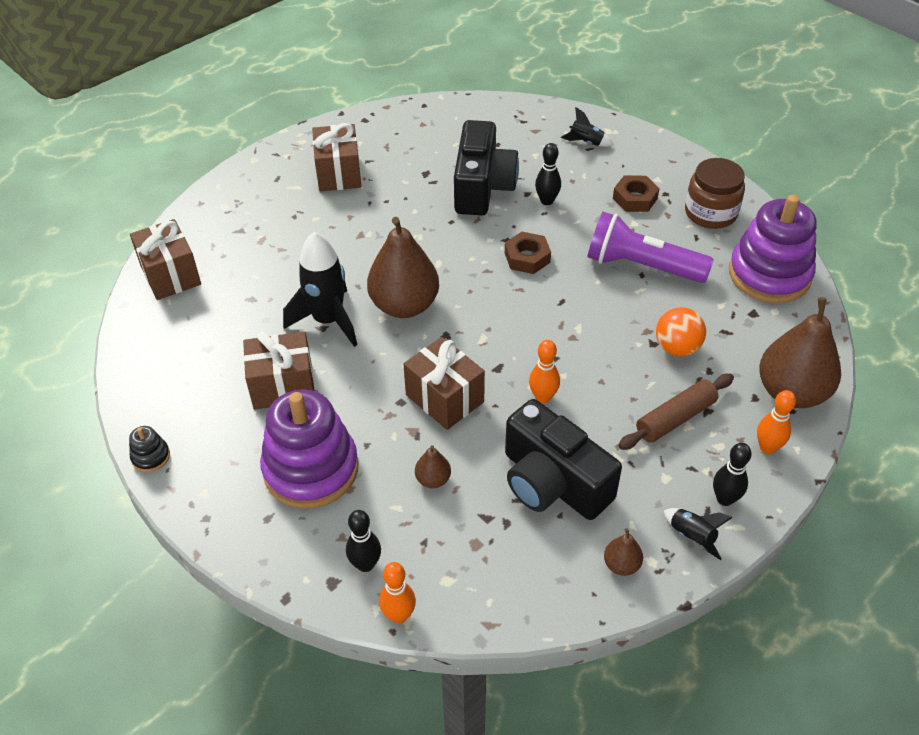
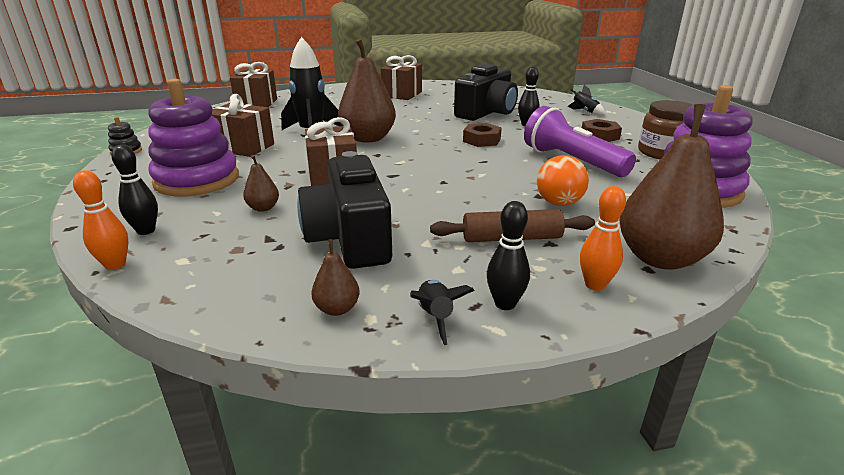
camera: 30 degrees right, 20 degrees down
(543, 397) = (407, 196): orange bowling pin -> none

